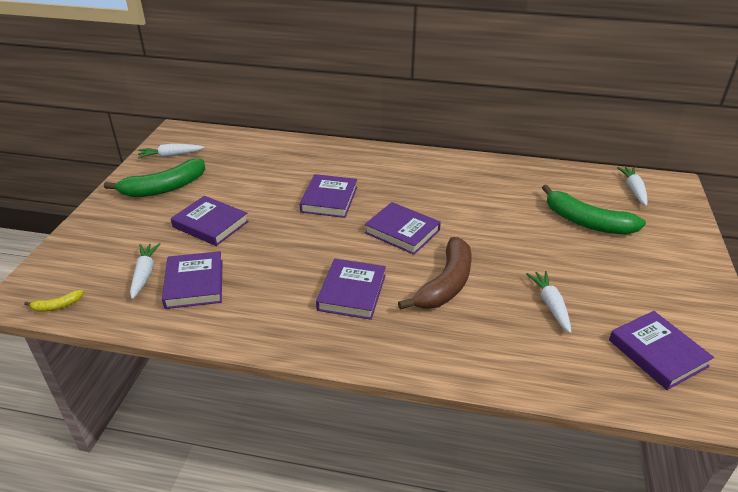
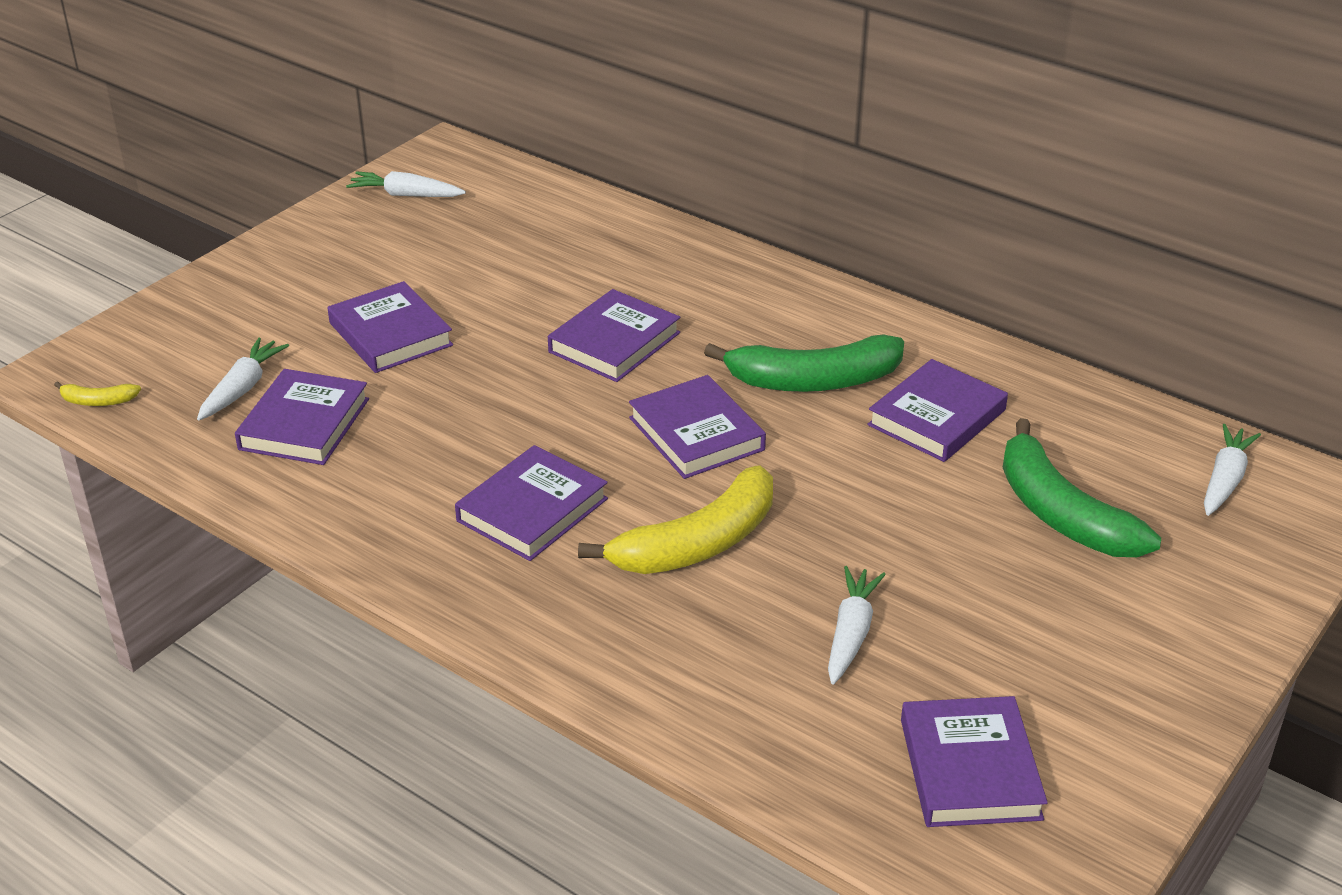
camera: 25 degrees right, 0 degrees up
(164, 188) = (359, 251): green banana -> green banana (813, 381)
(445, 284) = (697, 543): brown banana -> yellow banana
(500, 195) = (936, 417): none -> purple book

